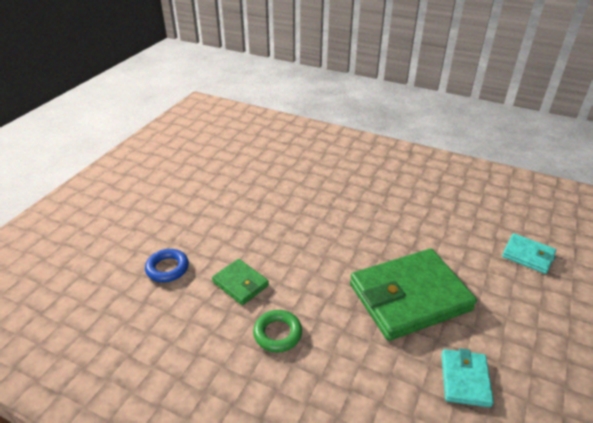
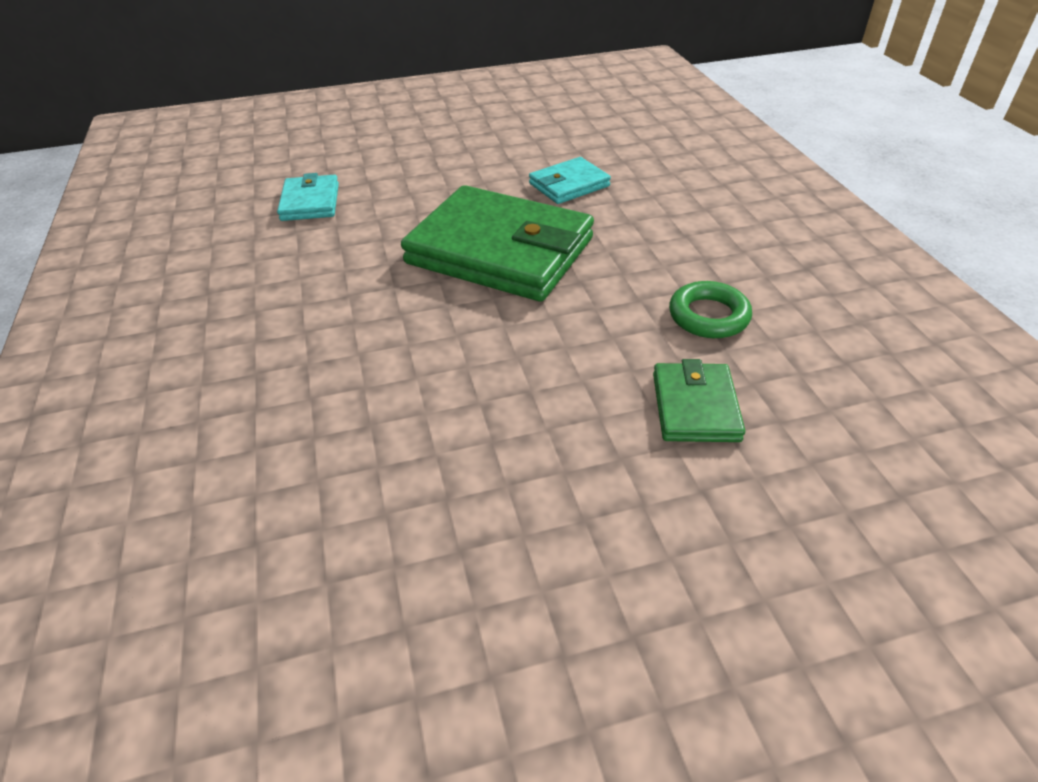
camera: 130 degrees left, 5 degrees up
(167, 268) = (813, 533): blue ring -> none

